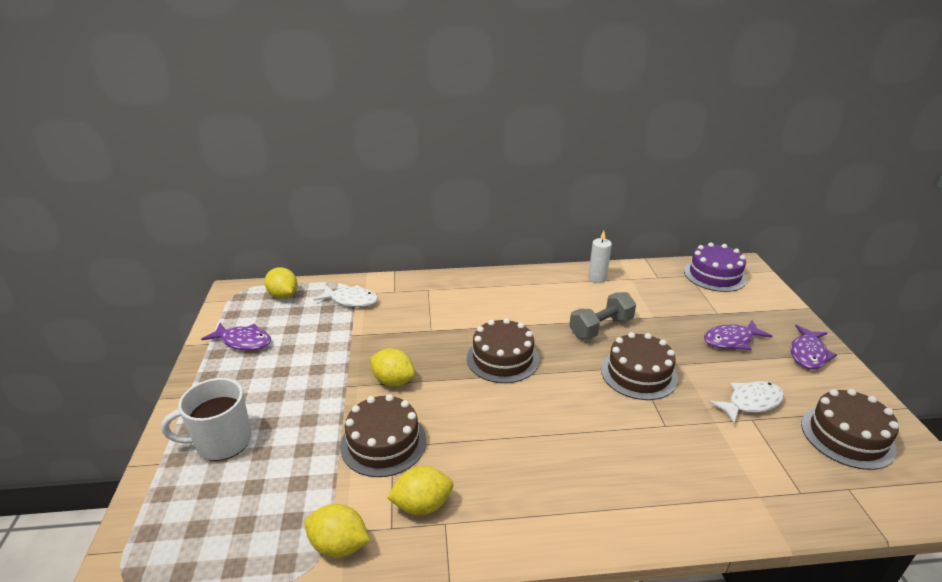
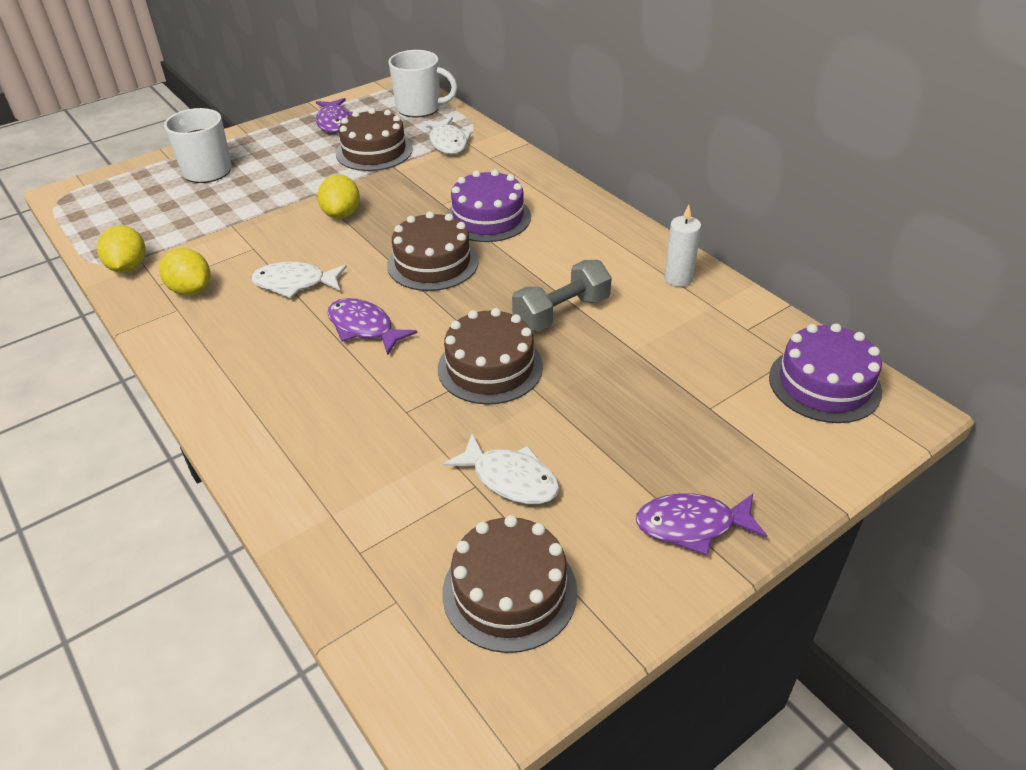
camera: 60 degrees right, 10 degrees up
(283, 295) = (420, 108): yellow lemon -> white mug
(383, 443) = (254, 242): brown cake -> brown cake (374, 151)
(468, 435) = (294, 283): none -> white fish
(469, 317) = (488, 217): none -> purple cake
(601, 328) = (561, 313): grey dumbbell -> grey dumbbell turned 60 degrees counterclockwise
(731, 340) = (648, 435): purple fish -> purple fish (364, 328)

